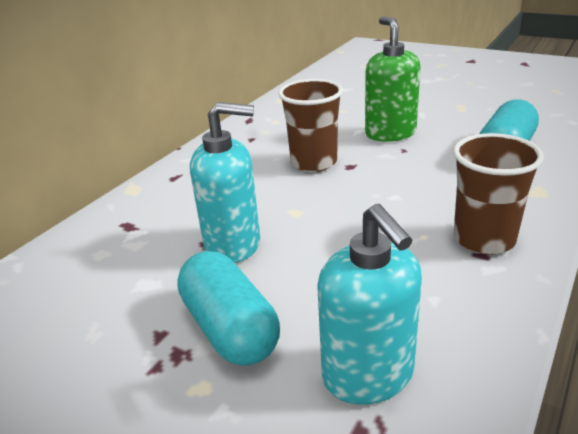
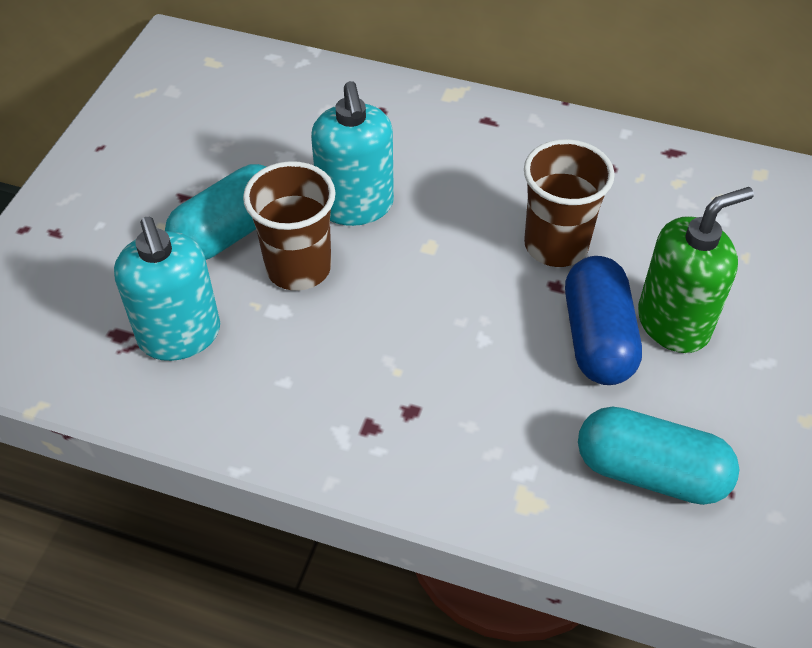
camera: 75 degrees right, 20 degrees up
(368, 375) = (180, 335): turquoise soap dispenser -> turquoise soap dispenser turned 75 degrees counterclockwise
(399, 156) = (597, 338): none -> blue capsule
(484, 239) = (398, 430): brown cup -> brown cup (298, 268)

